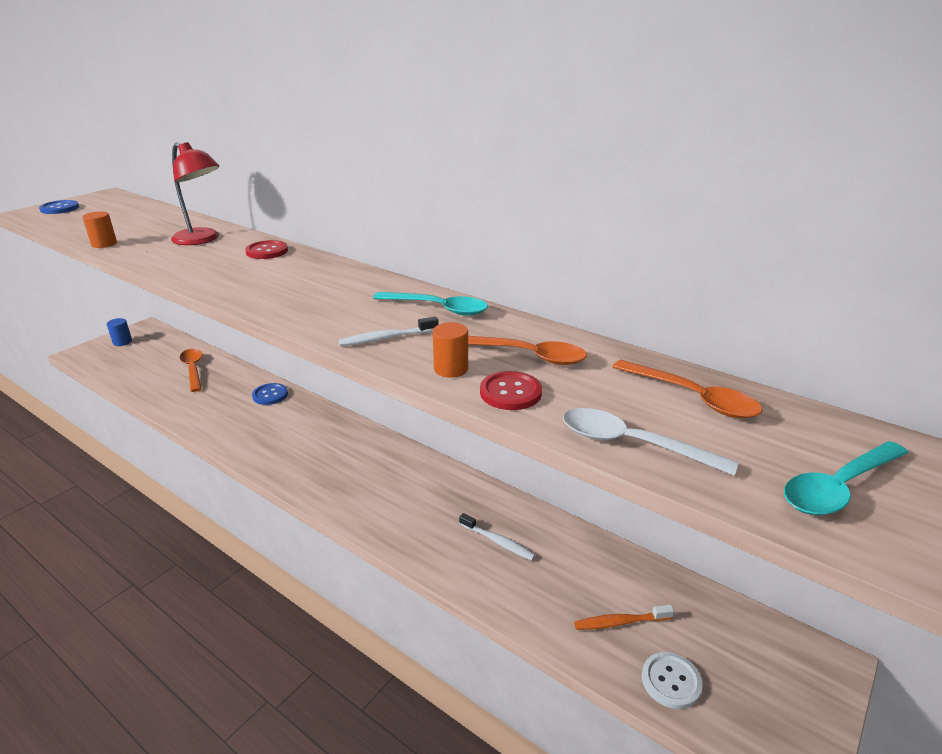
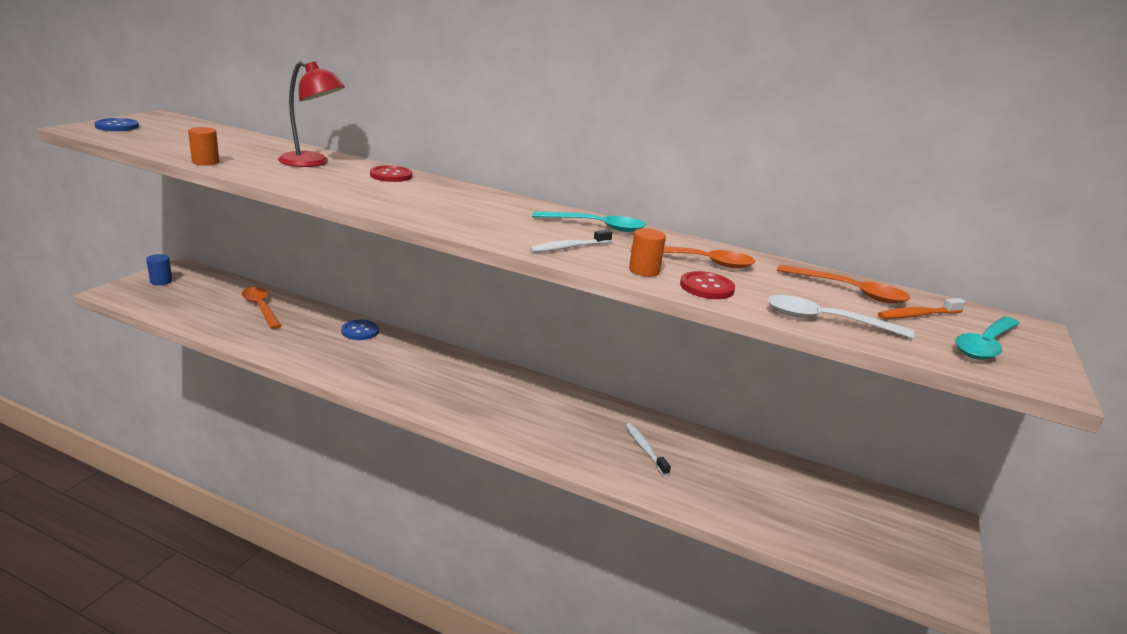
camera: 15 degrees left, 5 degrees down
(498, 542) = (645, 449): white toothbrush -> white toothbrush turned 135 degrees counterclockwise
(620, 622) = (774, 503): orange toothbrush -> orange toothbrush (917, 315)
(671, 681) = (832, 542): white button -> none

